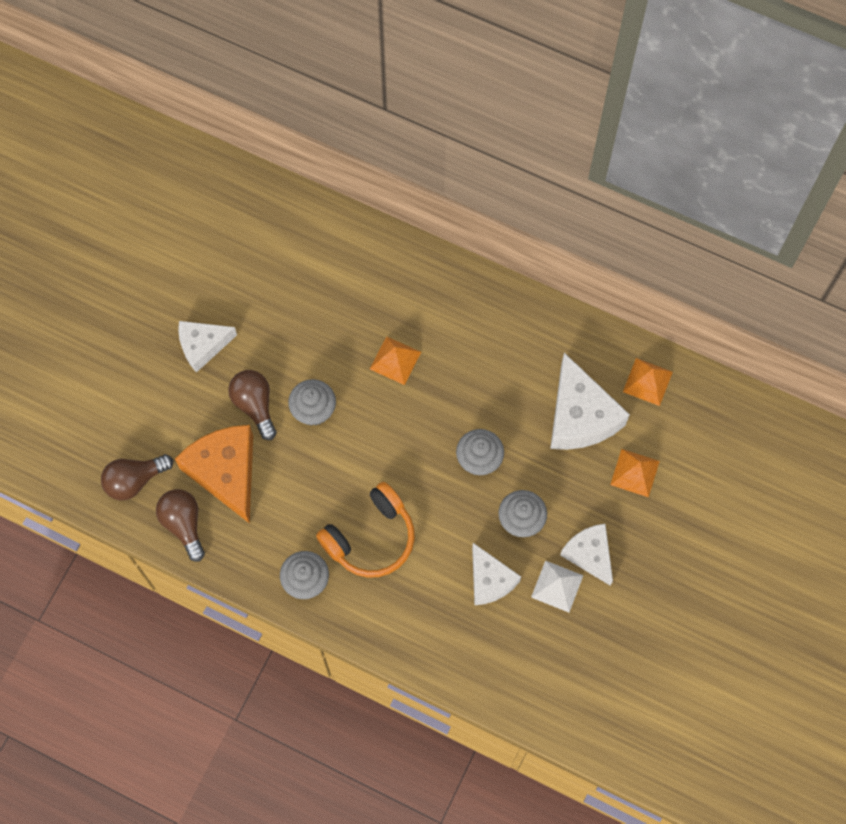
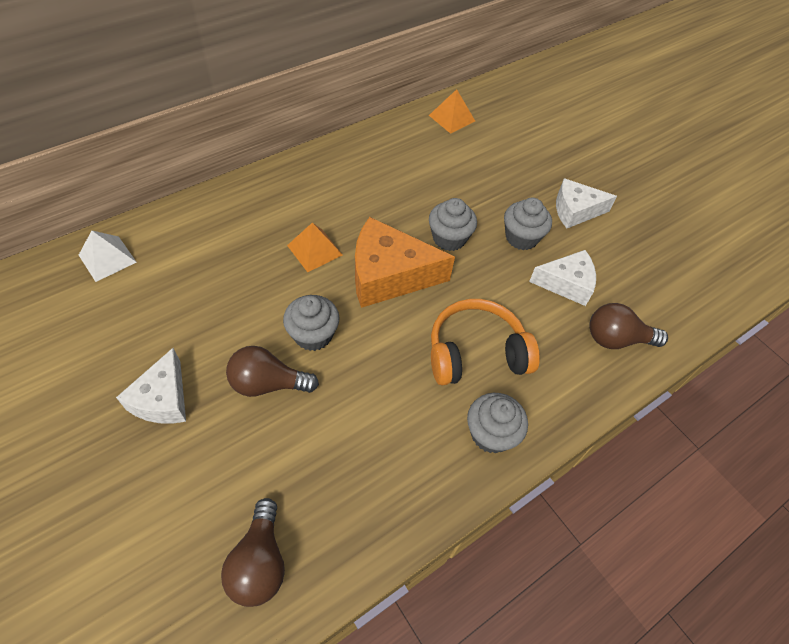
camera: 65 degrees left, 15 degrees down
(183, 524) = (352, 531): brown light bulb -> brown light bulb (616, 339)
(226, 472) = (320, 451): orange cheese -> orange cheese (389, 275)
(371, 538) = (476, 353): orange headphones -> orange headphones turned 90 degrees counterclockwise
(557, 586) = (594, 243): white pyramid -> white pyramid (107, 258)
(580, 416) = (453, 163): white cheese -> none
(635, 473) = (520, 156): orange pyramid -> none

